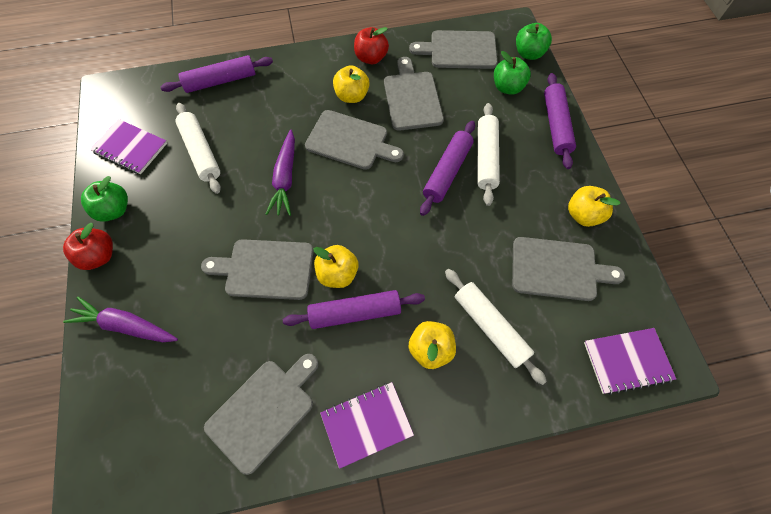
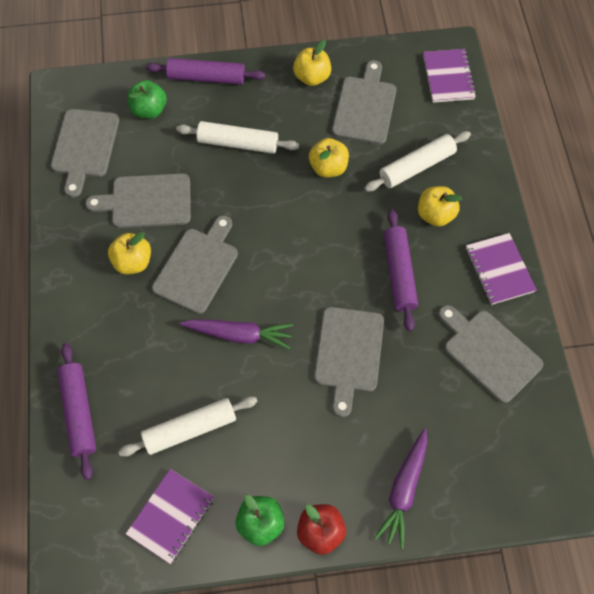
camera: 85 degrees left, 0 degrees up
(338, 274) = (358, 286): yellow apple -> yellow apple (328, 167)
(371, 58) = (77, 238): red apple -> none
(447, 172) = (251, 179): purple rolling pin -> none
(529, 53) = (104, 83): green apple -> none

